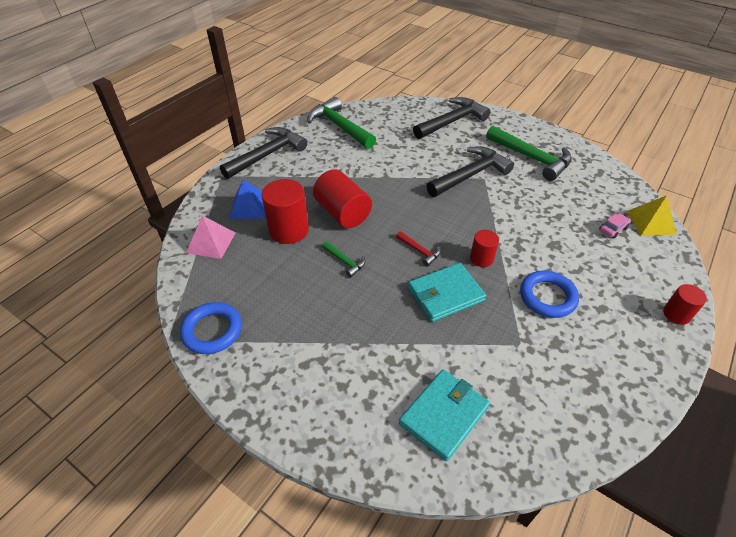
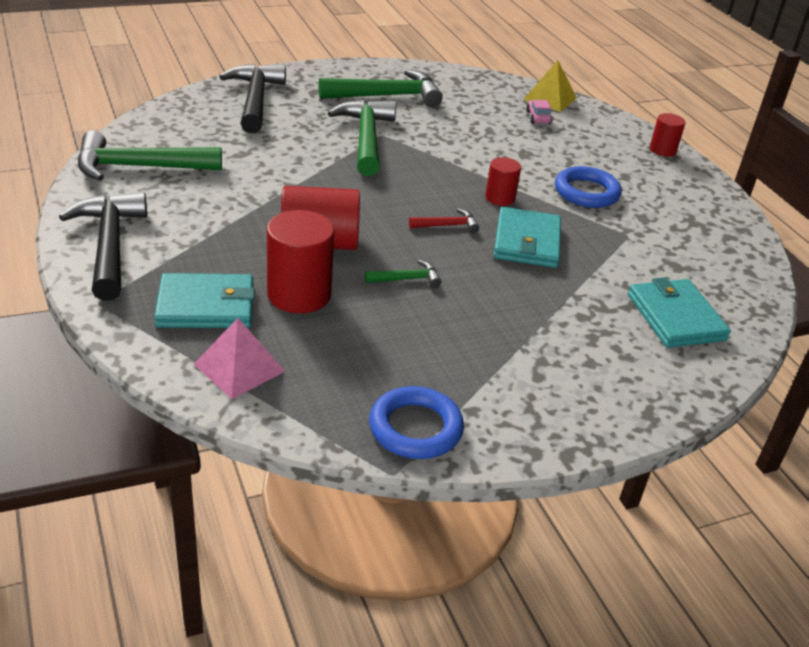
camera: 60 degrees left, 10 degrees down
(249, 206) = (206, 306): blue pyramid -> turquoise wallet
(470, 175) = (366, 138): black hammer -> green hammer

